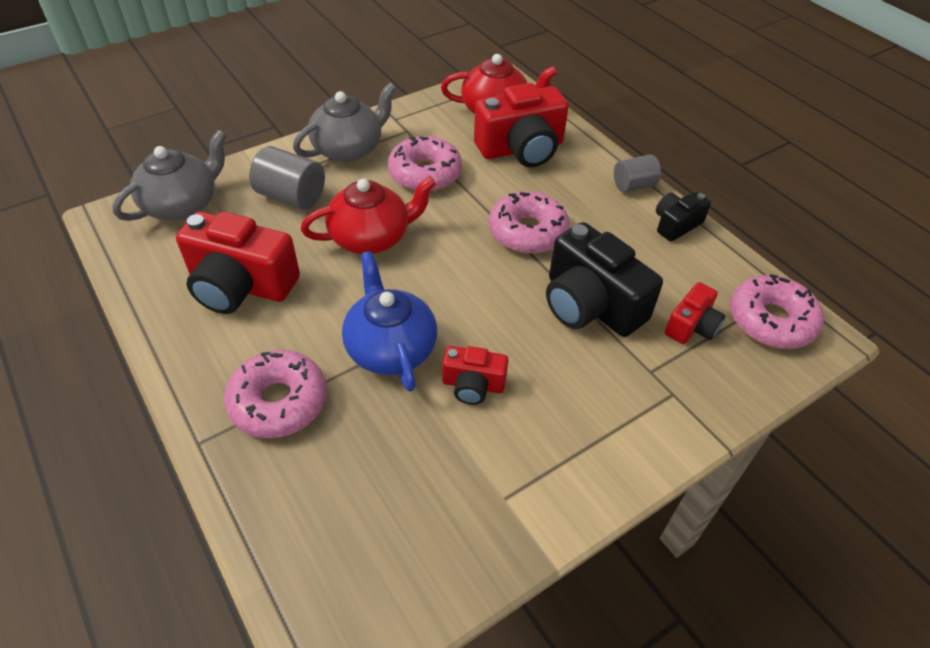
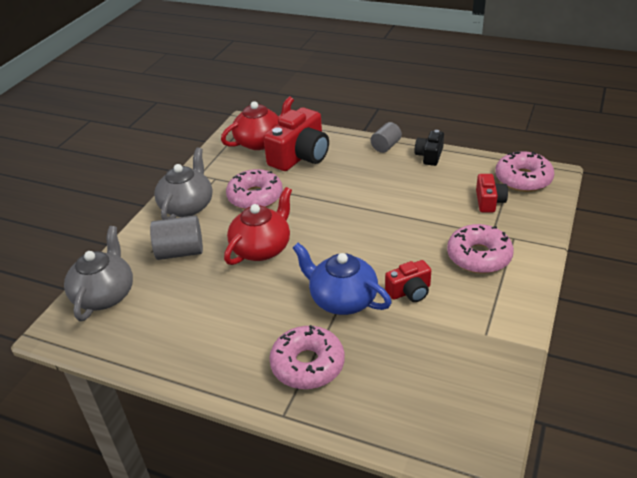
camera: 30 degrees left, 10 degrees down
(241, 285) = (206, 318): red camera -> none
(527, 232) = (353, 199): pink donut -> pink donut (479, 256)
(590, 304) = (428, 218): black camera -> none

